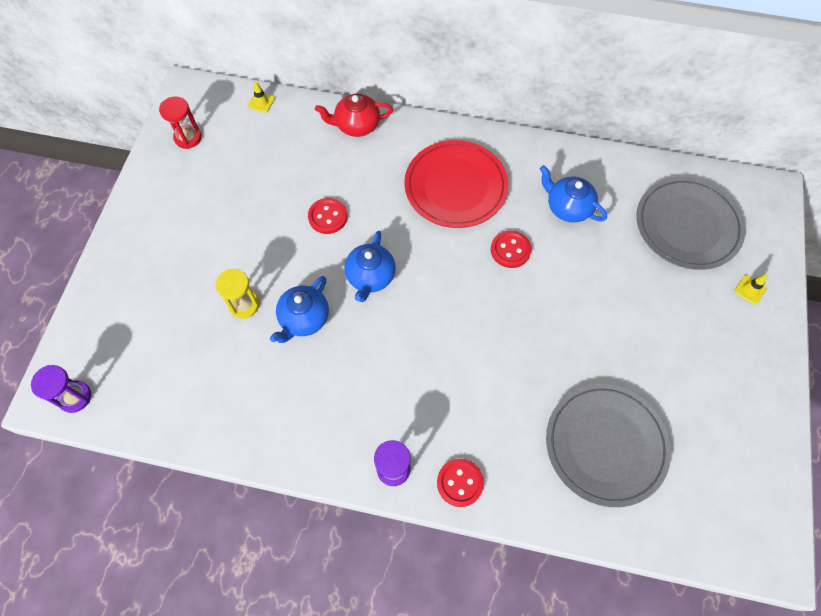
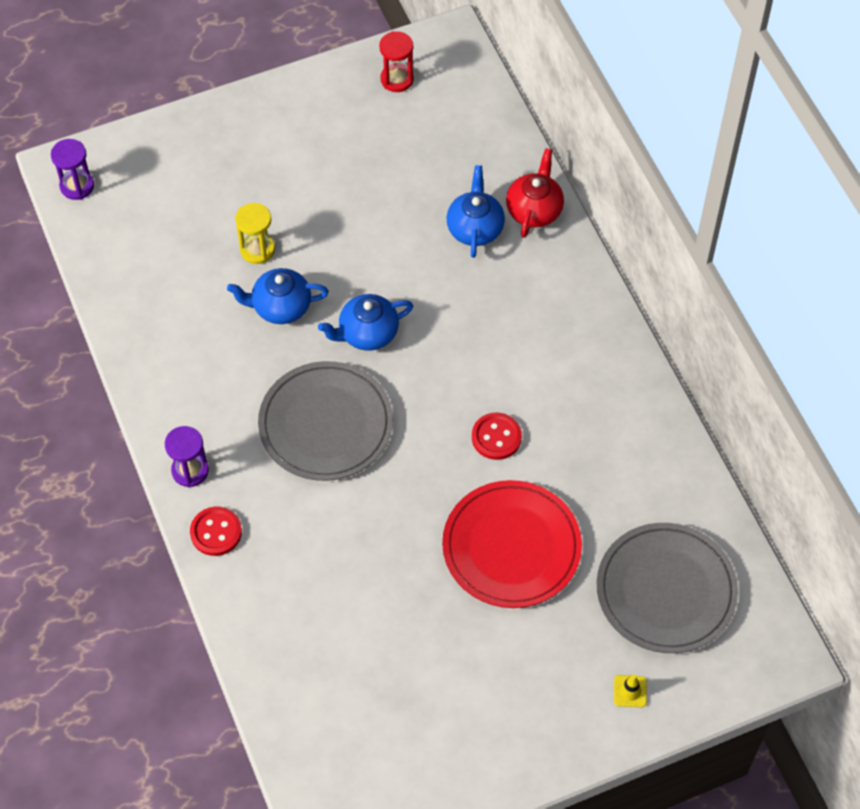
camera: 55 degrees right, 5 degrees down
(261, 102) = (491, 110): yellow traffic cone -> none
(328, 217) = (405, 255): red button -> none
(356, 125) = (534, 210): red teapot -> red teapot turned 60 degrees clockwise
(455, 187) = (533, 344): red plate -> red plate (511, 547)
(567, 207) = (593, 462): blue teapot -> blue teapot (475, 228)
(605, 445) = (343, 637): grey plate -> grey plate (326, 424)

